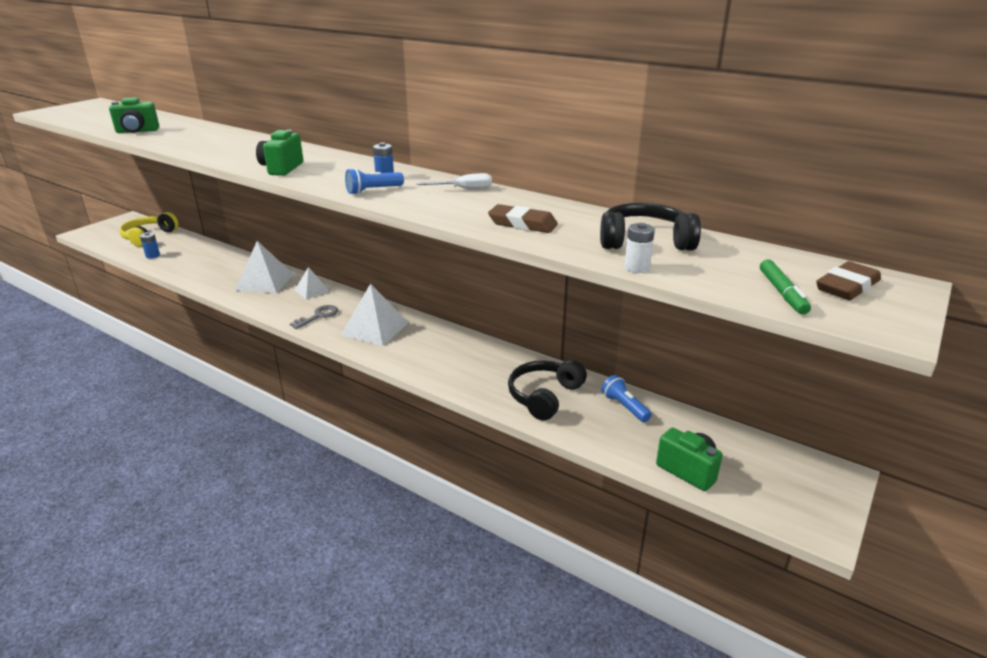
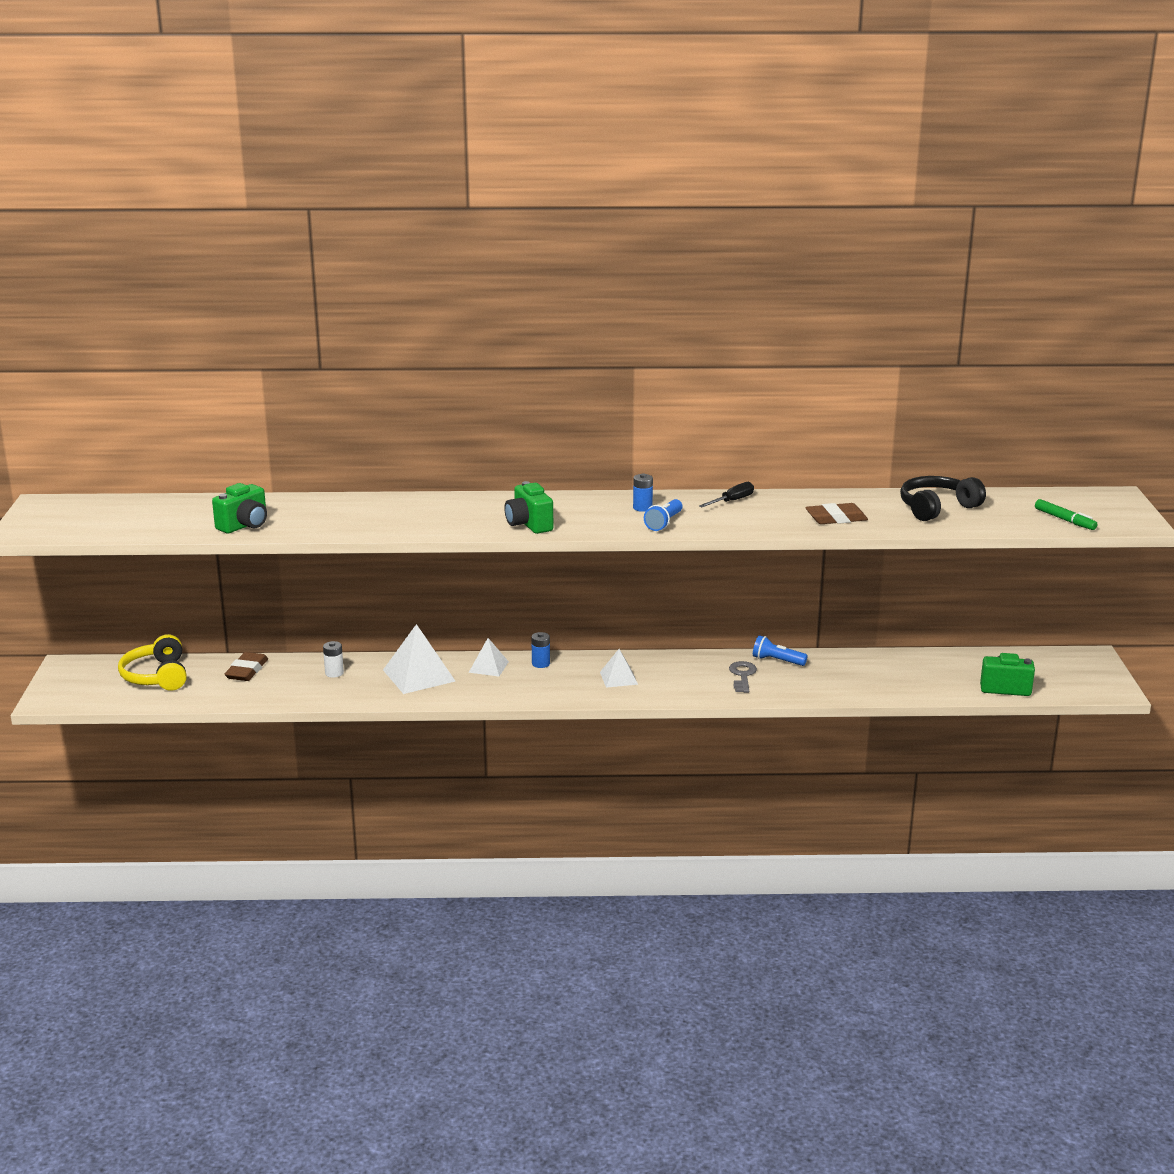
camera: 35 degrees left, 5 degrees down
(153, 256) = (217, 693): blue battery -> blue battery (540, 664)
(318, 316) = (543, 686): grey key -> grey key (742, 676)
(375, 329) = (618, 678): white pyramid -> white pyramid, size x0.58
(464, 189) = (732, 501): white screwdriver -> black screwdriver
(544, 396) = (845, 678): black headphones -> none
(624, 407) = (912, 664): blue flashlight -> blue flashlight (777, 661)
(636, 268) = (964, 529): white battery -> white battery (334, 673)
(847, 286) = (1091, 505): brown eraser -> brown eraser (247, 671)

